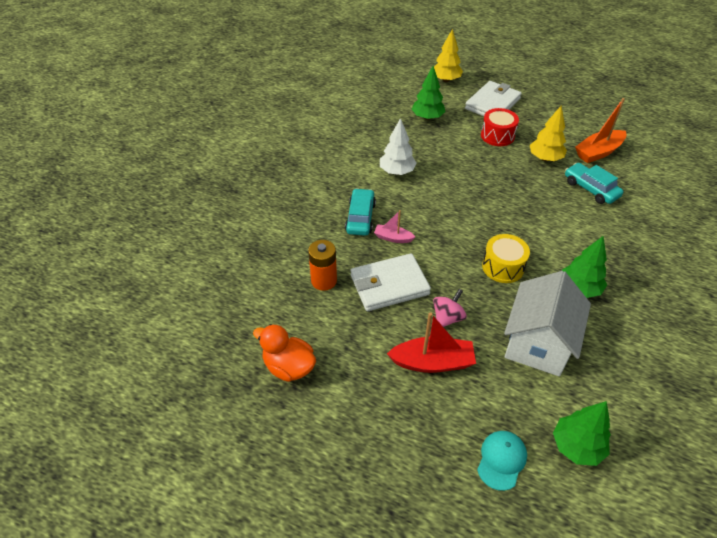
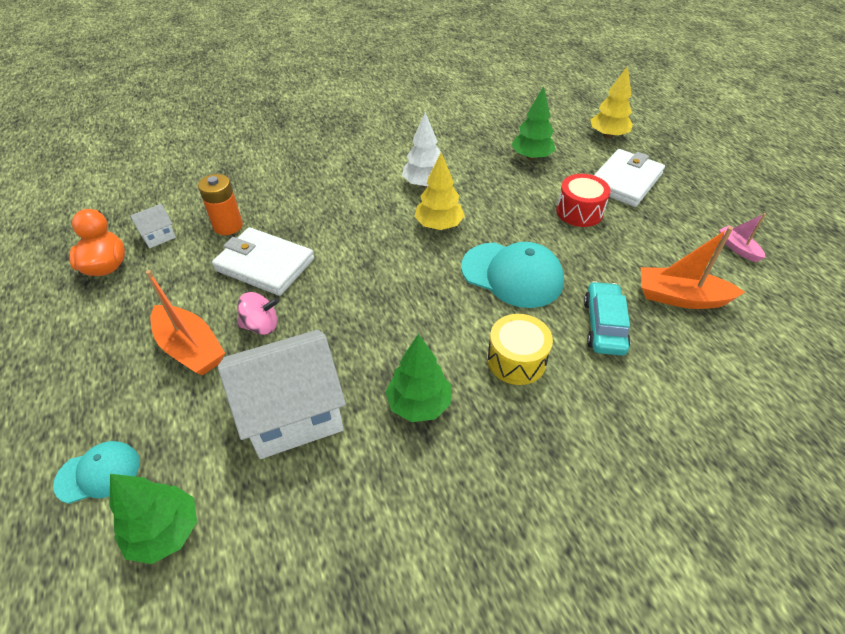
camera: 45 degrees right, 0 degrees up
(289, 322) = (158, 236): none -> white house
(360, 217) = (333, 200): turquoise car -> none
(393, 238) = (330, 232): pink boat -> pink boat (737, 248)
(432, 362) = (190, 348): red boat -> orange boat
(492, 104) = (625, 181): white wallet -> white wallet turned 45 degrees counterclockwise
(503, 267) = (380, 325): yellow drum -> yellow drum (516, 360)
(519, 193) = (512, 275): none -> turquoise cap
(545, 158) = (598, 263): yellow tree -> yellow tree (439, 225)

